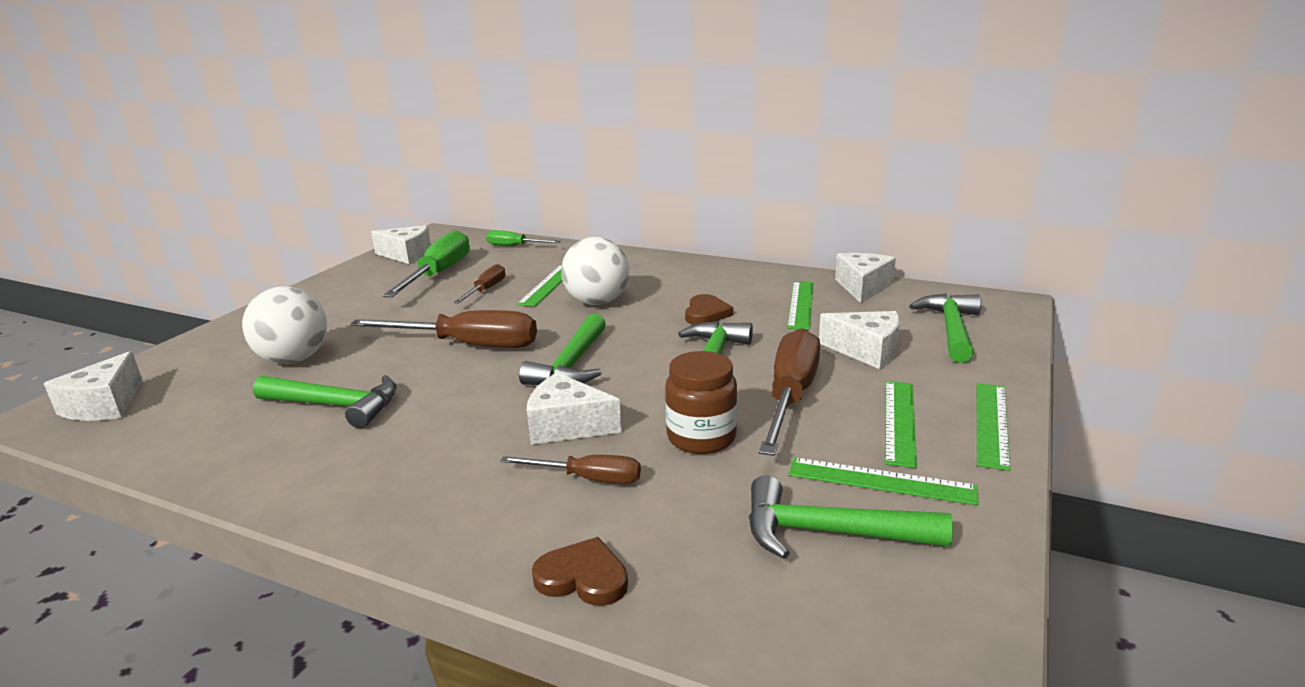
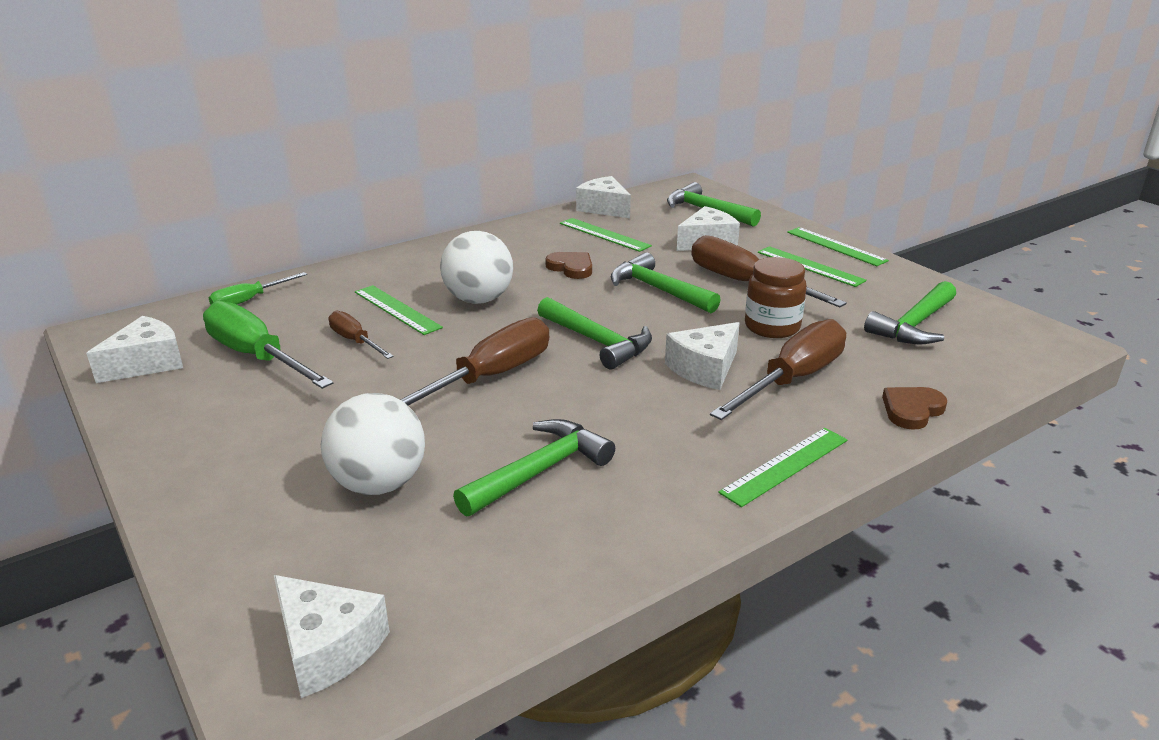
camera: 60 degrees left, 5 degrees up
(588, 479) = (792, 379): brown screwdriver -> brown screwdriver, size x1.83
(881, 481) = (872, 294): green ruler -> green ruler (785, 465)

